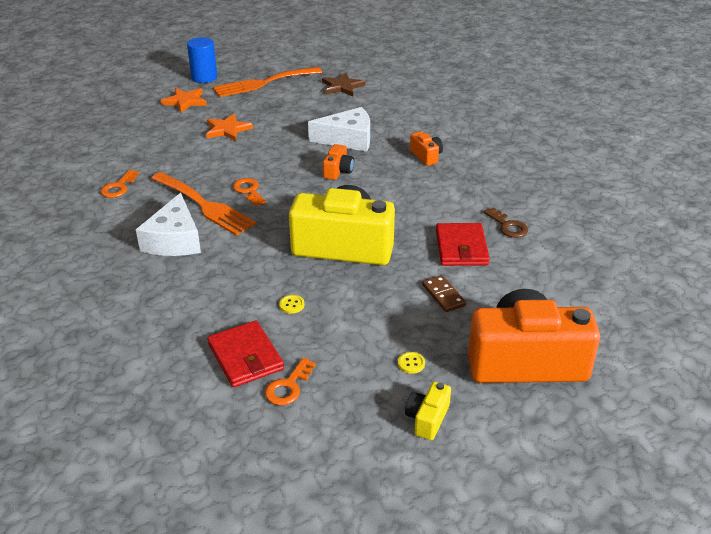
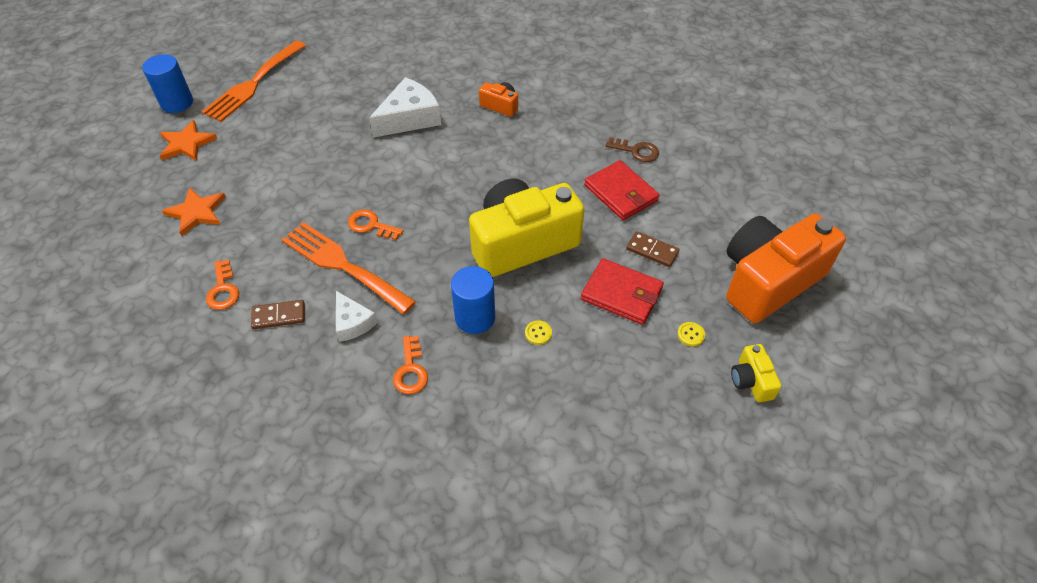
camera: 35 degrees left, 15 degrees up
(134, 215) = (279, 316): none -> brown domino
(174, 240) = (352, 323): white cheese -> white cheese, size x0.59
(204, 205) = (342, 265): orange fork -> orange fork turned 150 degrees counterclockwise
(227, 129) = (272, 160): orange star -> orange star (196, 212)
(245, 357) = (552, 413): red wallet -> red wallet (621, 294)
(257, 274) = (475, 317): none -> blue cylinder
(288, 386) = (618, 420): orange key -> orange key (411, 370)
(338, 171) = (436, 160): orange camera -> none
(342, 87) = (342, 55): brown star -> none

